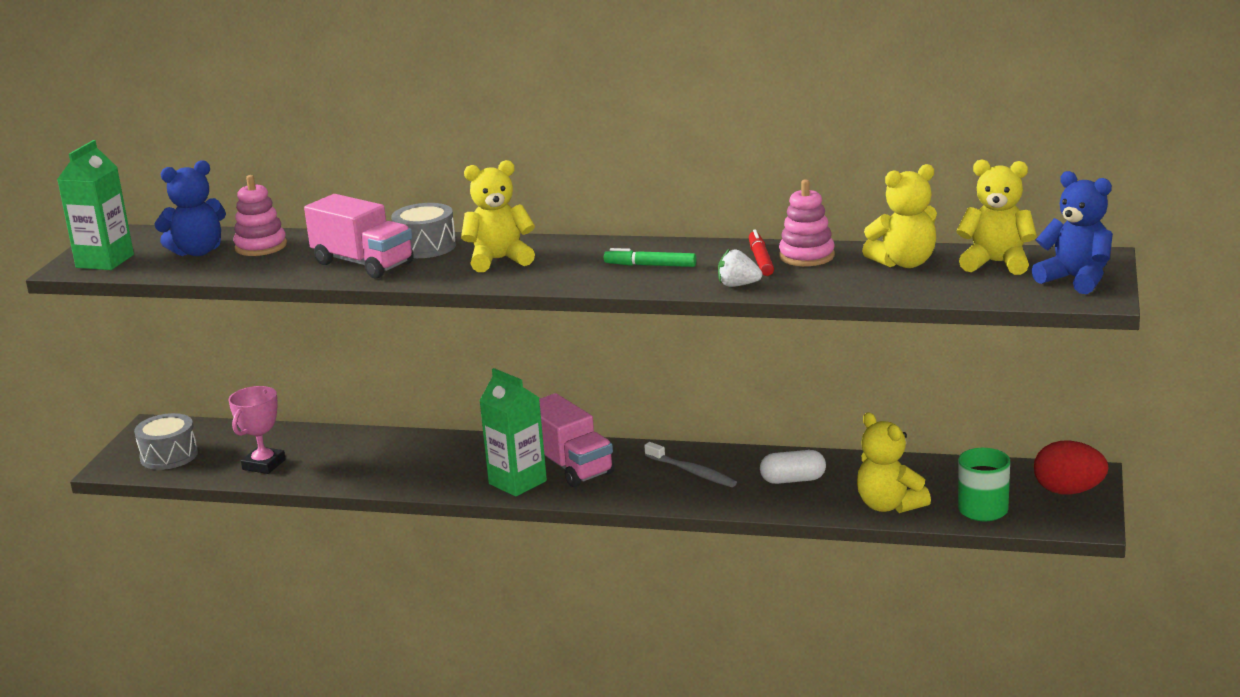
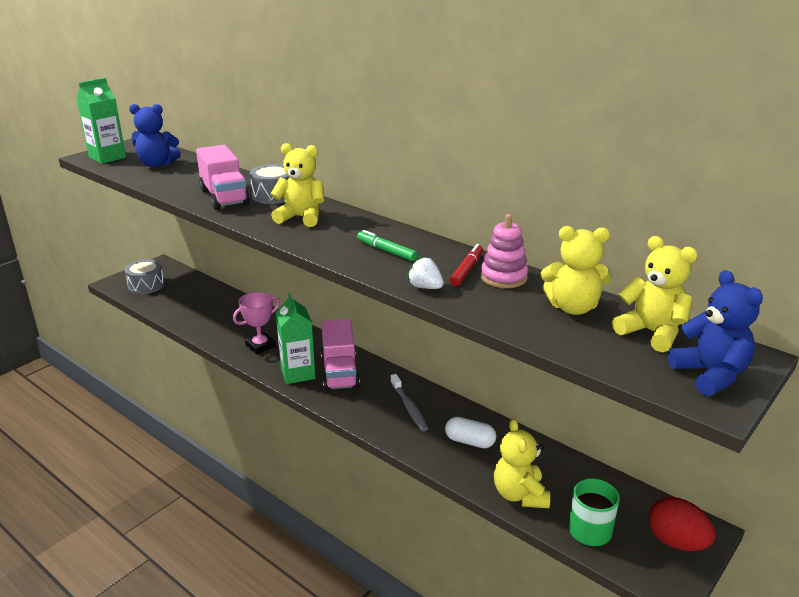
camera: 25 degrees right, 5 degrees up
(261, 246) = (191, 170): pink stacking toy -> none
(264, 464) = (182, 308): pink trophy -> pink trophy (260, 346)

